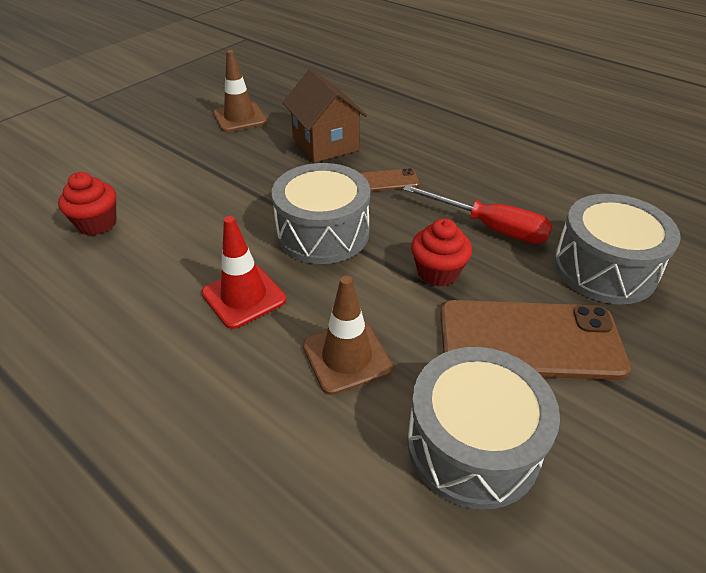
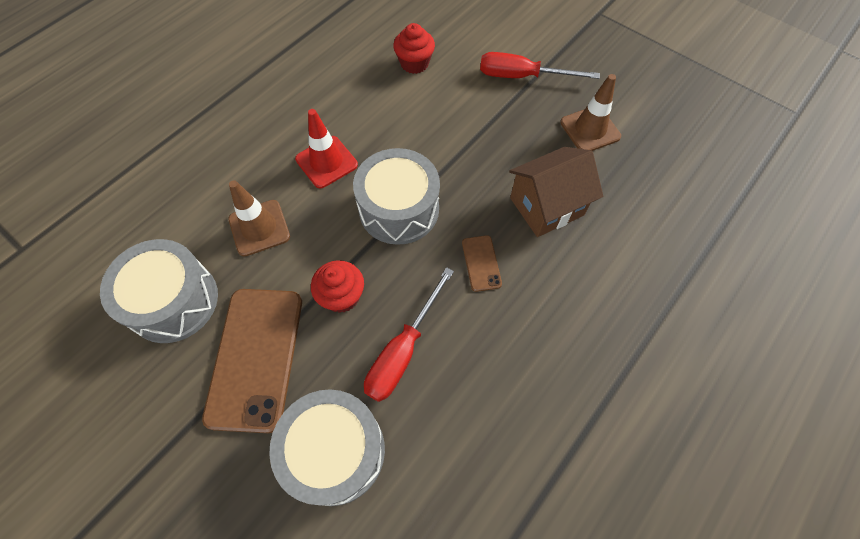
camera: 90 degrees right, 20 degrees up
(155, 149) = (522, 76): none -> red screwdriver

